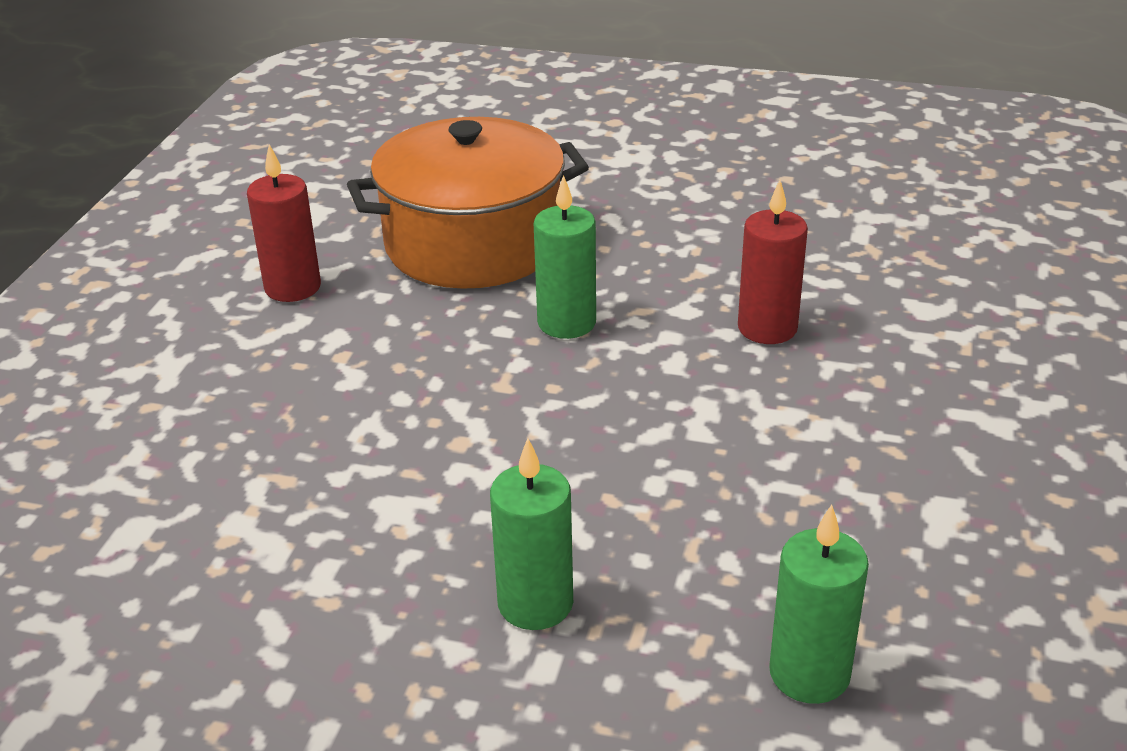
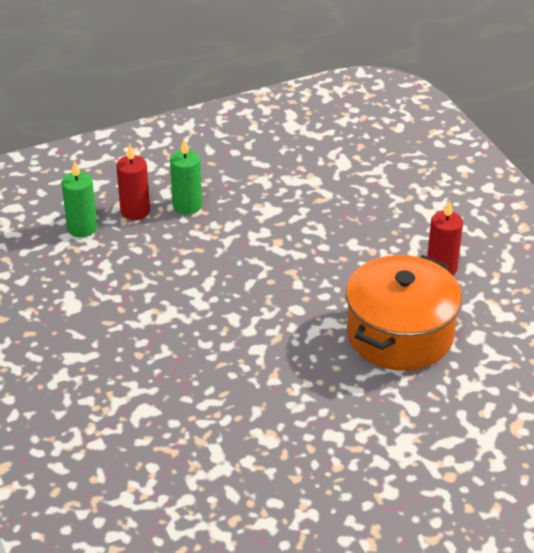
camera: 140 degrees right, 5 degrees up
(566, 323) = (301, 313): green candle -> none
(767, 328) = (210, 357): red candle -> red candle (135, 211)

